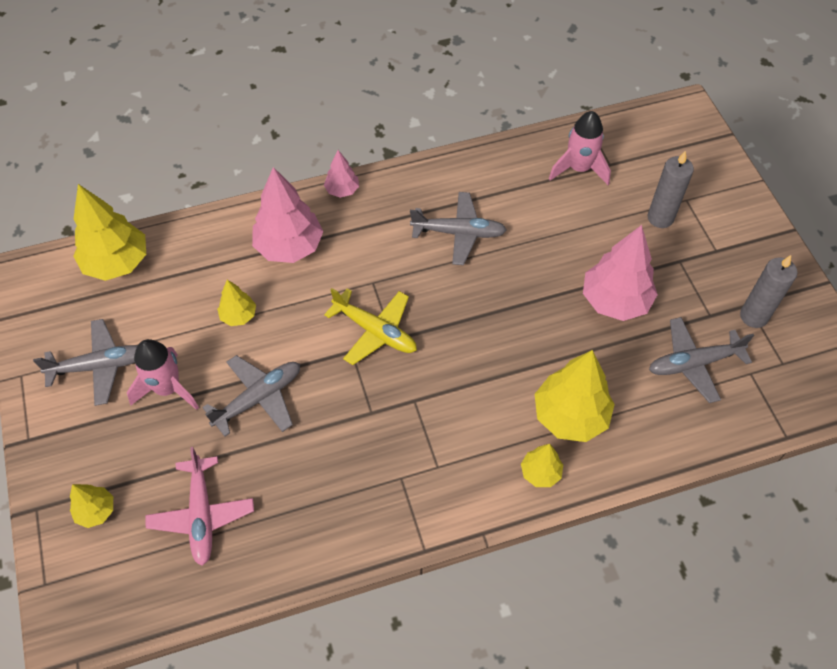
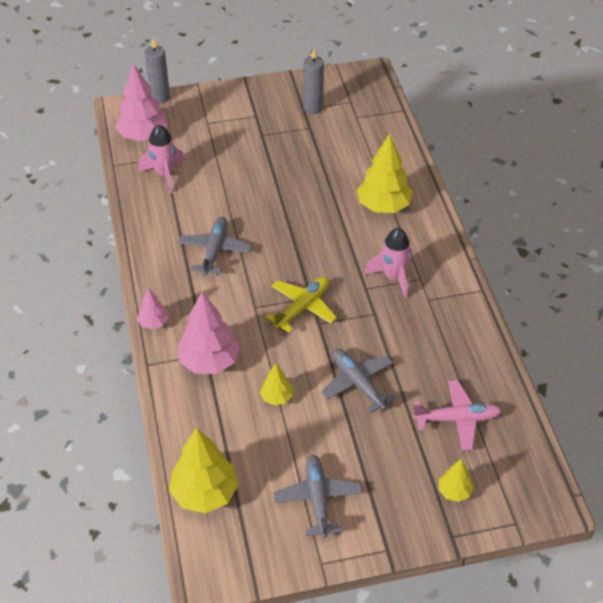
camera: 85 degrees left, 10 degrees down
(168, 388) = (344, 446): pink rocket -> pink rocket (393, 277)
(540, 473) = (426, 226): yellow tree -> none
(615, 301) = (292, 171): pink tree -> pink tree (143, 135)
(660, 218) = (221, 138): grey candle -> grey candle (160, 97)
(693, 363) = (347, 141): grey plane -> none

